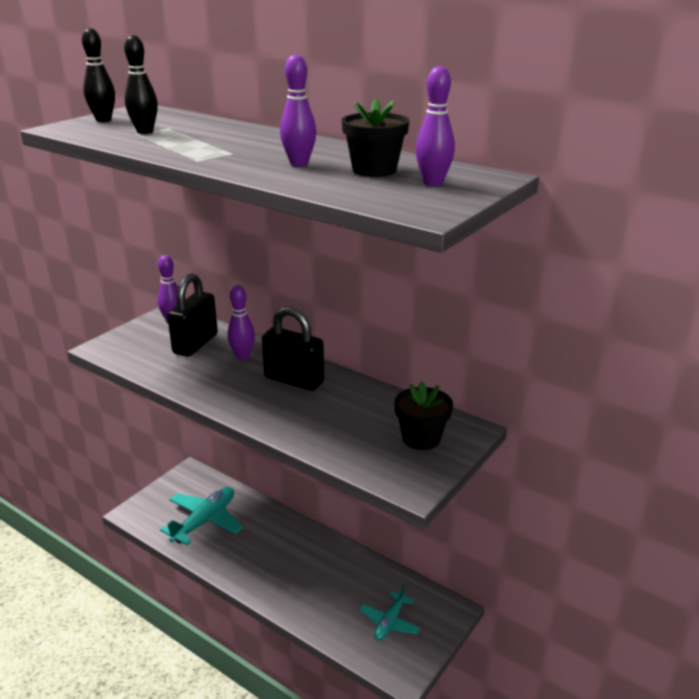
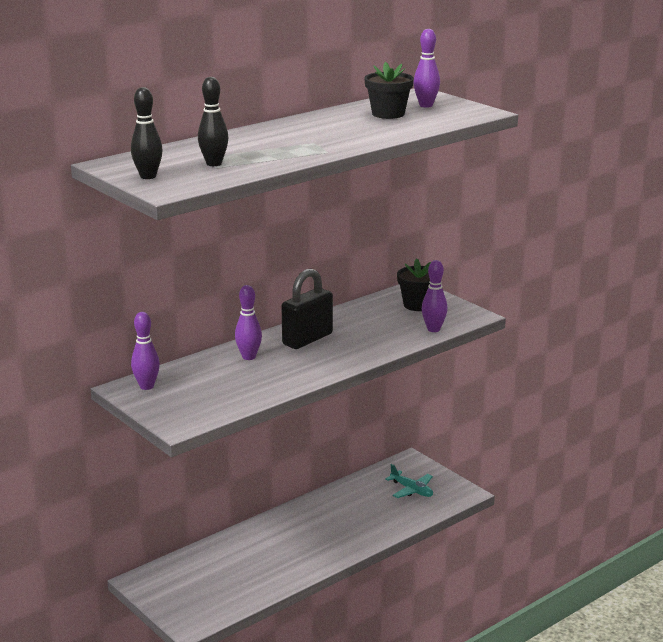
camera: 75 degrees left, 5 degrees down
(195, 344) = (207, 377): black padlock -> none
(205, 521) = (233, 575): turquoise plane -> none
(299, 164) = (358, 128): purple bowling pin -> purple bowling pin (433, 329)

